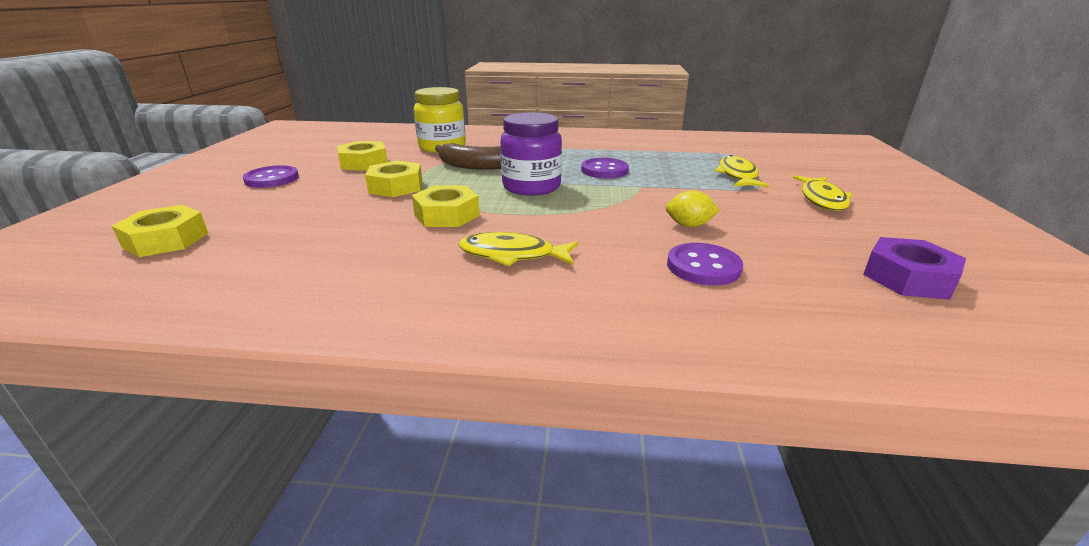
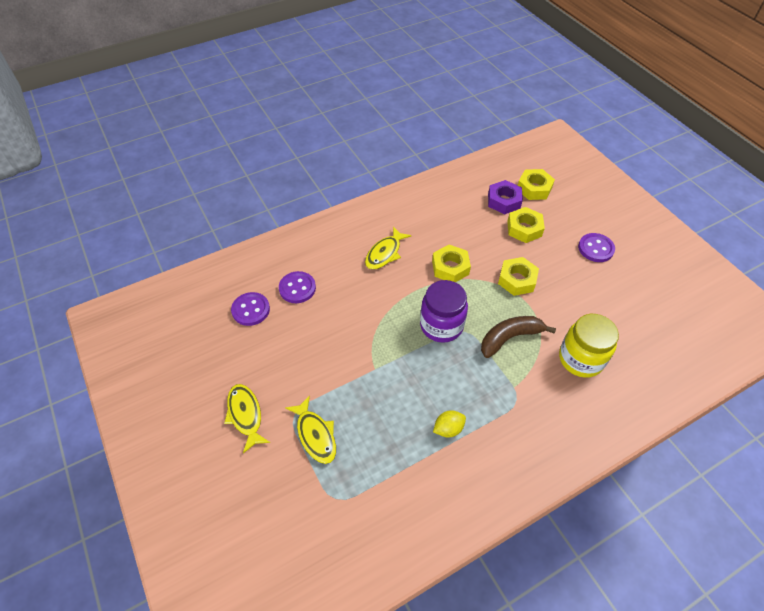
camera: 145 degrees right, 25 degrees up
(363, 163) = (586, 298): yellow nut -> yellow nut (524, 229)
(512, 255) = (385, 253): yellow fish -> yellow fish turned 150 degrees clockwise
(604, 170) = (418, 384): purple button -> purple button (251, 310)
(689, 225) = (319, 326): yellow lemon -> yellow lemon (448, 429)
(908, 278) = (203, 327): purple nut -> purple nut (504, 201)

